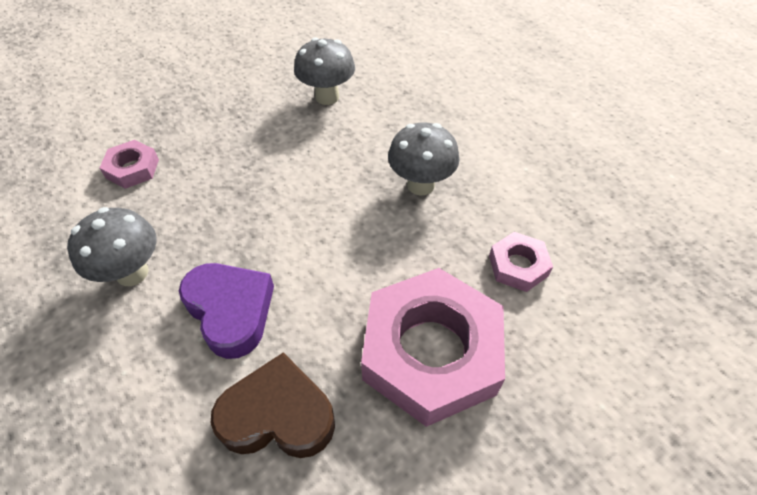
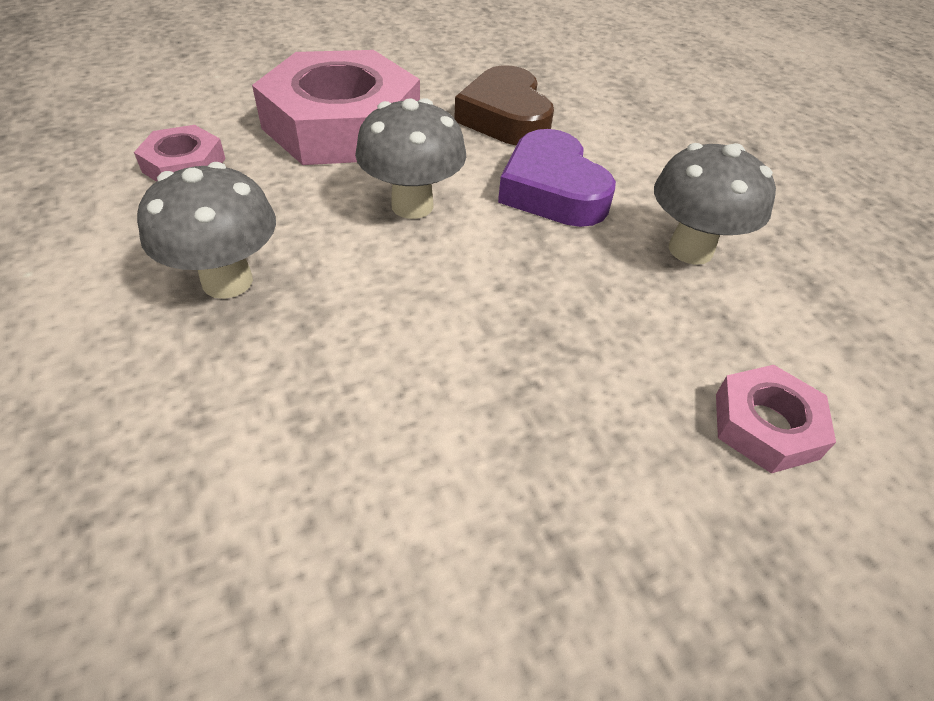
camera: 170 degrees left, 5 degrees down
(278, 415) = (505, 117): brown heart -> brown heart turned 60 degrees clockwise
(327, 97) = (297, 554): grey mushroom -> grey mushroom (412, 205)

